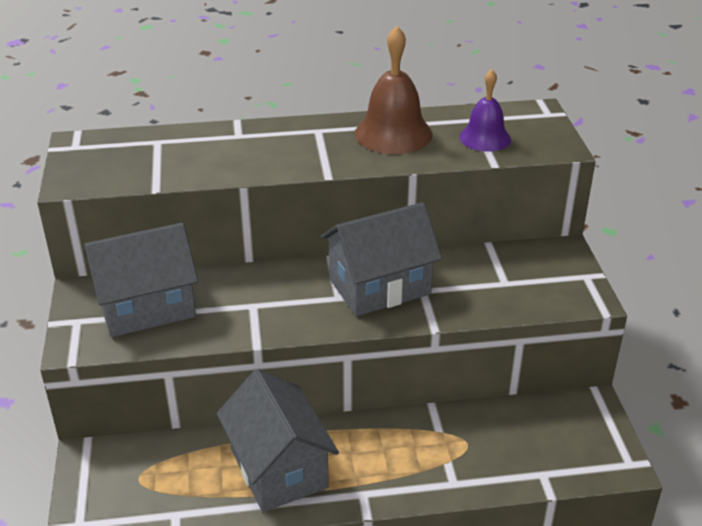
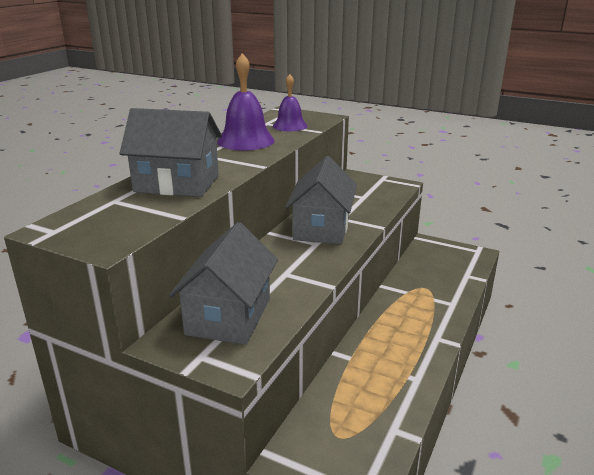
camera: 55 degrees left, 10 degrees down
(278, 468) = (387, 363): grey house -> grey house (177, 184)
(393, 133) = (245, 141): brown bell -> purple bell

